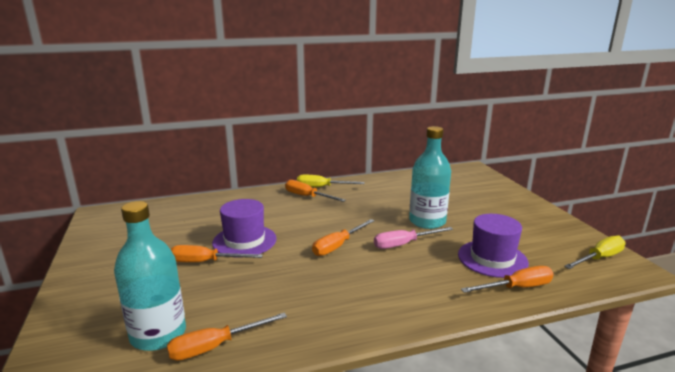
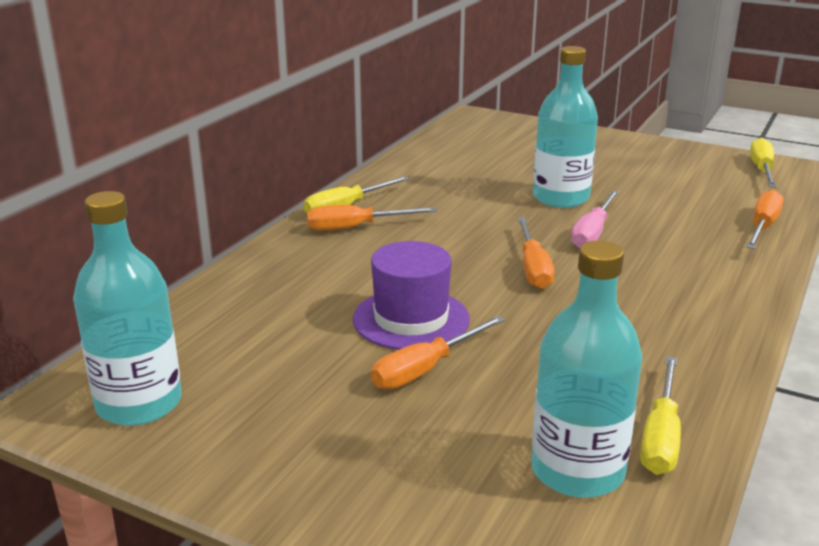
camera: 45 degrees left, 5 degrees up
(116, 224) = (139, 403): none -> turquoise bottle
(215, 346) = (661, 436): orange screwdriver -> yellow screwdriver
(492, 258) = (693, 209): purple hat -> none

